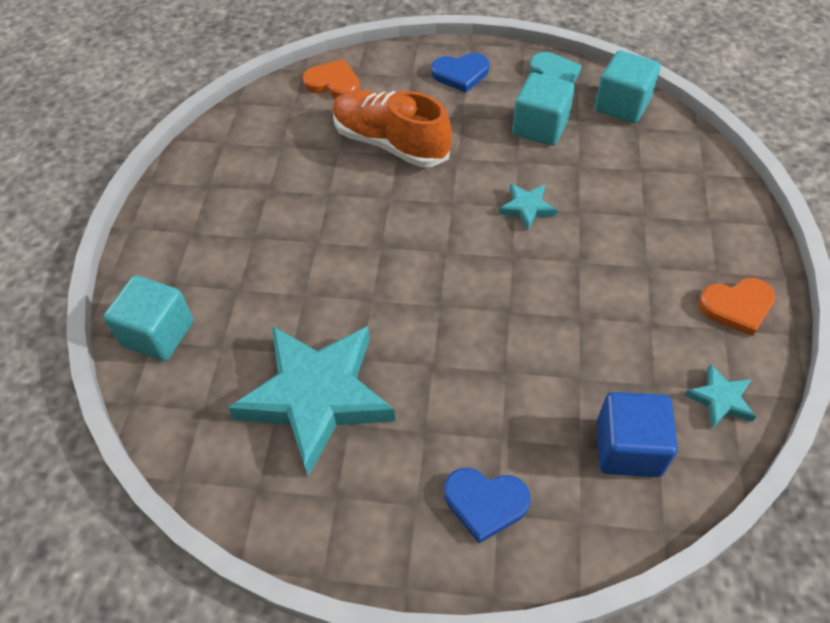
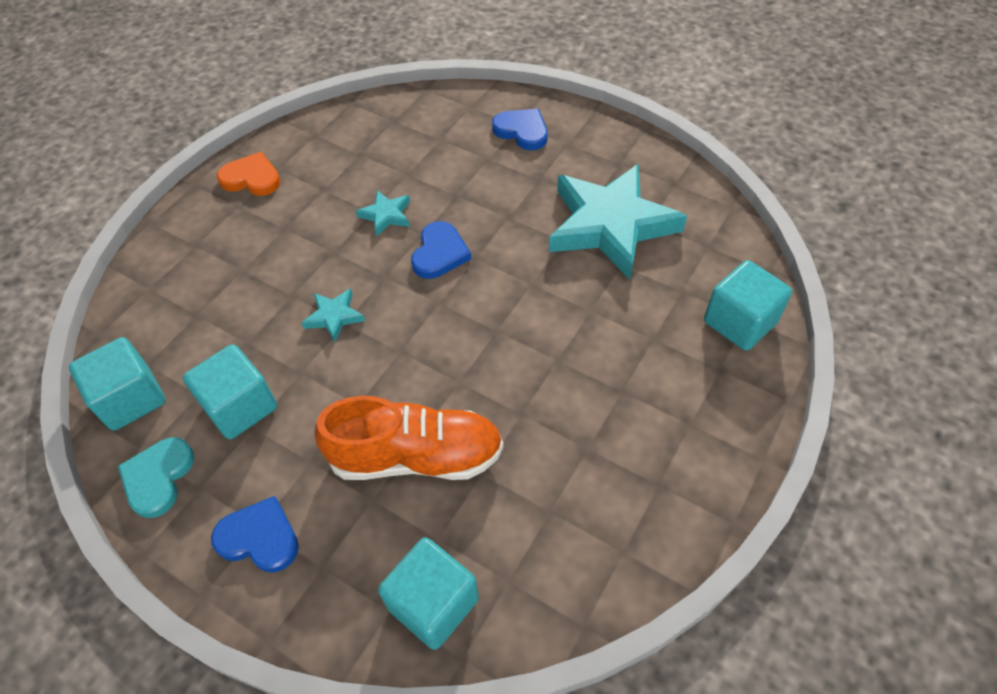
camera: 155 degrees left, 0 degrees up
(333, 83) = (433, 603): orange heart -> turquoise cube
(390, 143) = (416, 456): orange shoe -> orange shoe turned 60 degrees counterclockwise
(477, 297) = (439, 253): none -> blue heart
(628, 448) = (409, 128): blue cube -> none
(720, 399) = (326, 133): turquoise star -> turquoise star (386, 215)

